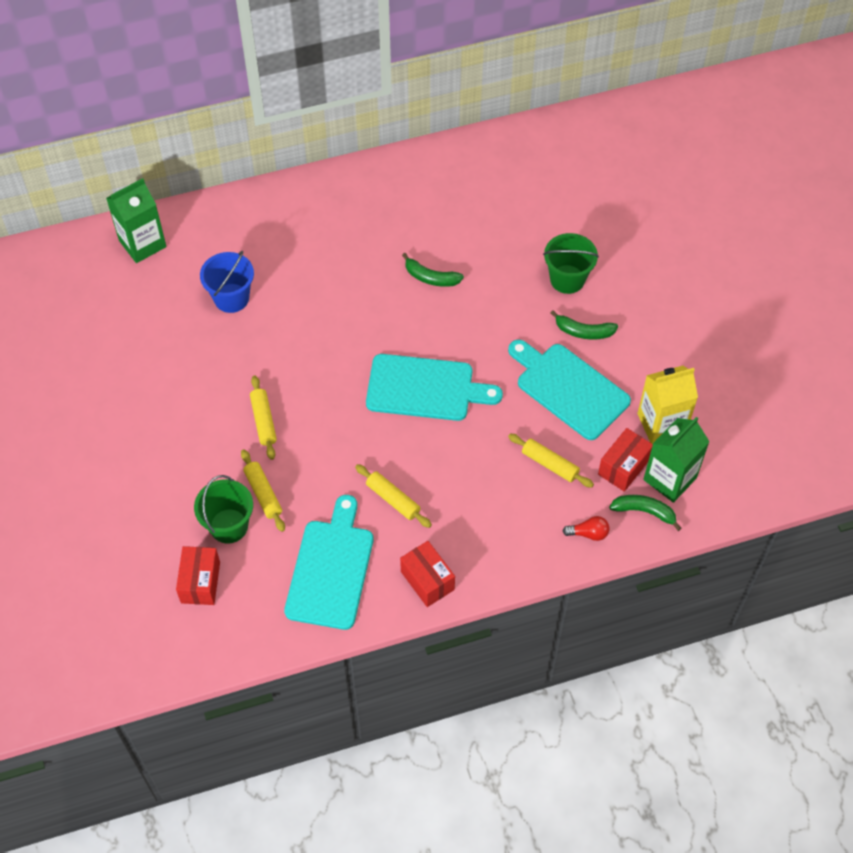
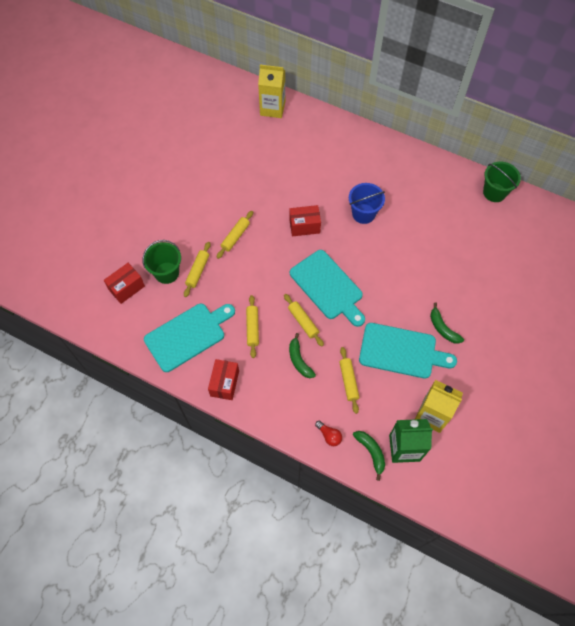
camera: 45 degrees right, 5 degrees up
(142, 244) = (272, 108): green carton -> yellow carton
(231, 298) = (284, 166): blue bucket -> blue bucket (363, 214)
(431, 277) = (391, 233): green banana -> green banana (299, 360)
(439, 446) = (303, 322): none -> yellow rolling pin
(567, 279) = (464, 293): green bucket -> green bucket (494, 192)
(568, 389) = (401, 351): turquoise cutting board -> turquoise cutting board turned 105 degrees clockwise
(623, 467) = (385, 418): red box -> red box (304, 226)

